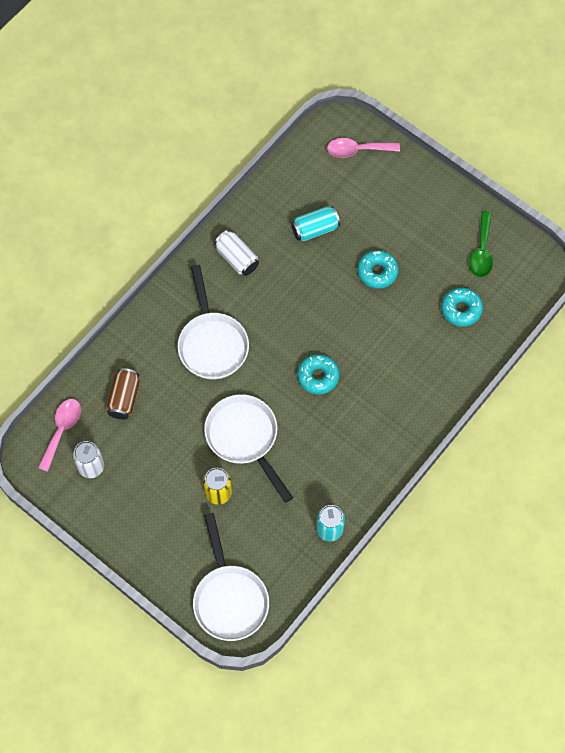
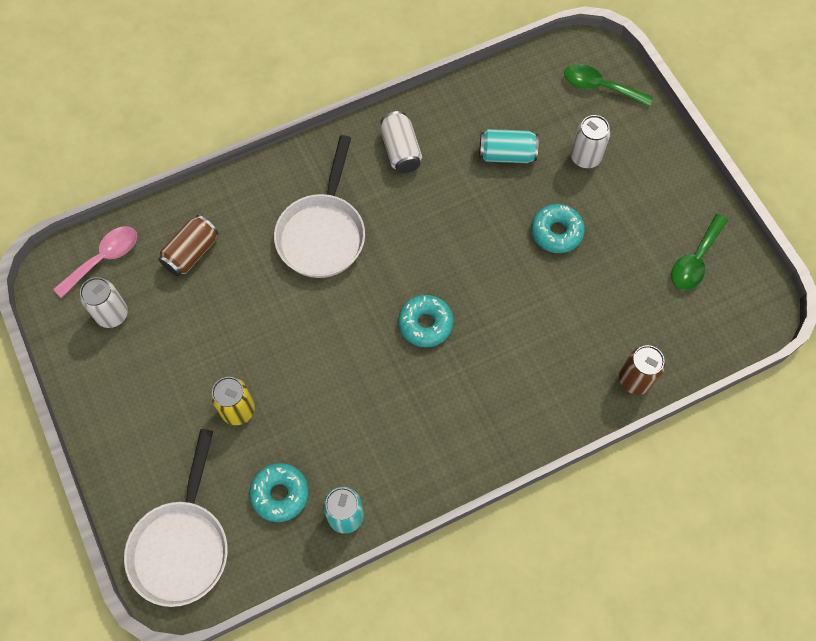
camera: 25 degrees right, 0 degrees up
(244, 438) = (302, 359): white pan -> none
(357, 150) = (599, 87): pink spoon -> green spoon
(372, 208) = (585, 157): none -> white can
(461, 309) = (637, 318): turquoise donut -> turquoise donut (280, 494)
(478, 353) = (635, 380): none -> brown can

